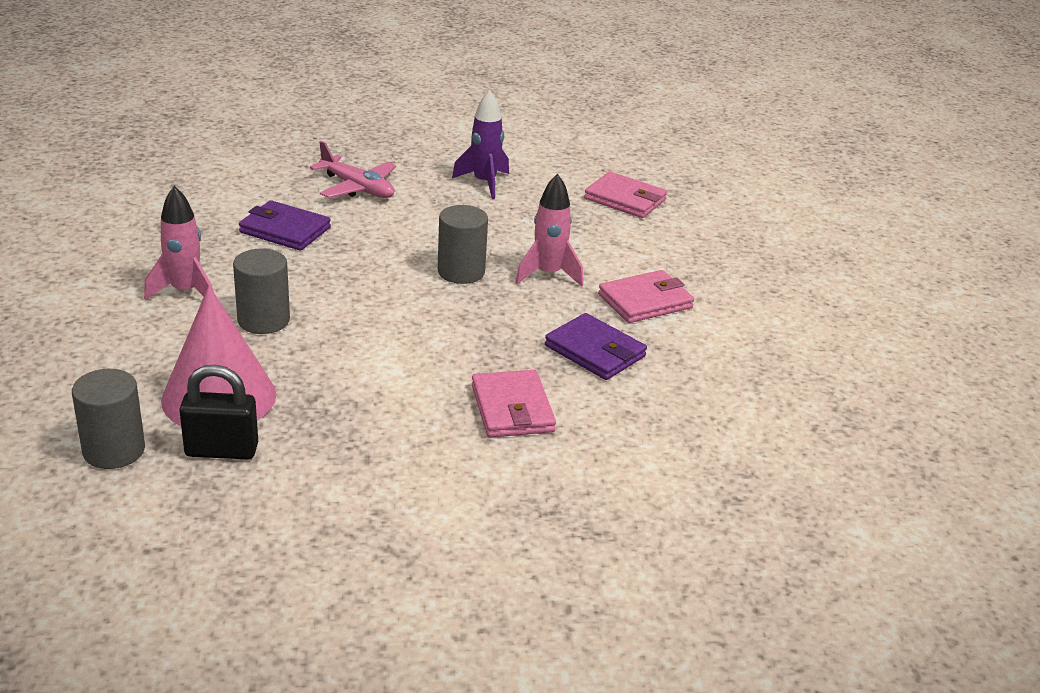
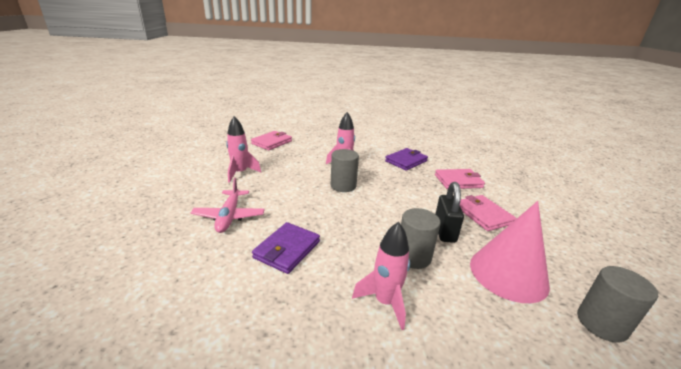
camera: 85 degrees left, 5 degrees down
(221, 450) = (557, 269): black padlock -> black padlock (444, 231)
(357, 188) = (229, 216): pink plane -> pink plane turned 135 degrees clockwise
(484, 183) = (240, 173): purple rocket -> pink rocket
(645, 301) = (364, 148): pink wallet -> pink wallet (483, 215)

